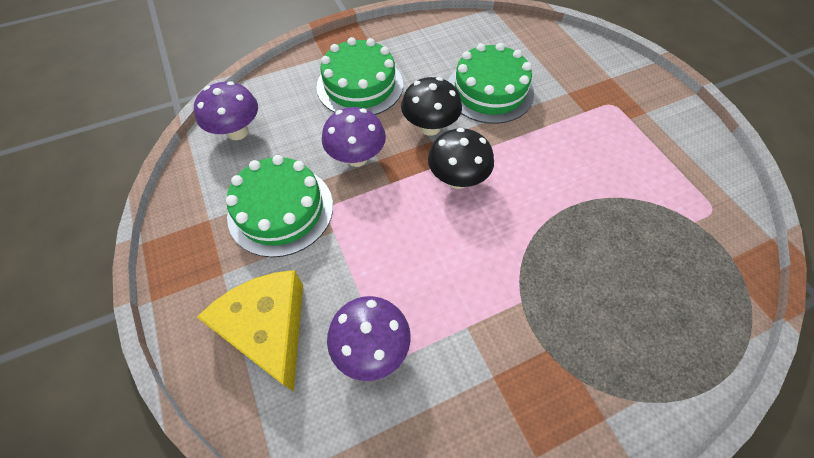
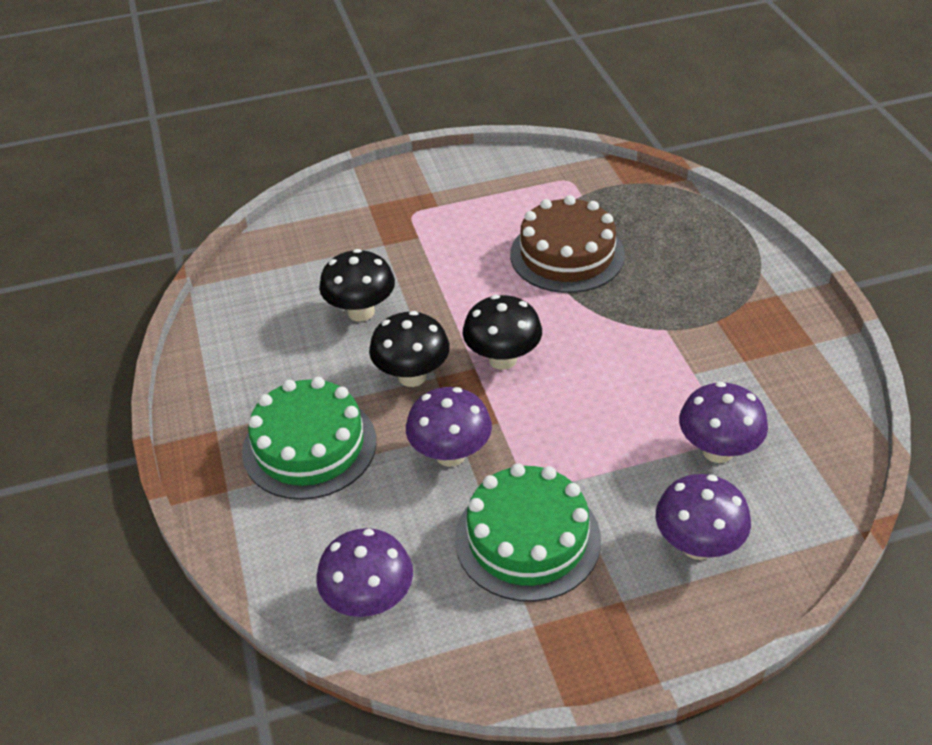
camera: 80 degrees left, 15 degrees down
(268, 328) = (697, 545): yellow cheese -> purple mushroom
(489, 91) = (361, 312): green cake -> black mushroom
(600, 215) = (567, 255): none -> brown cake

